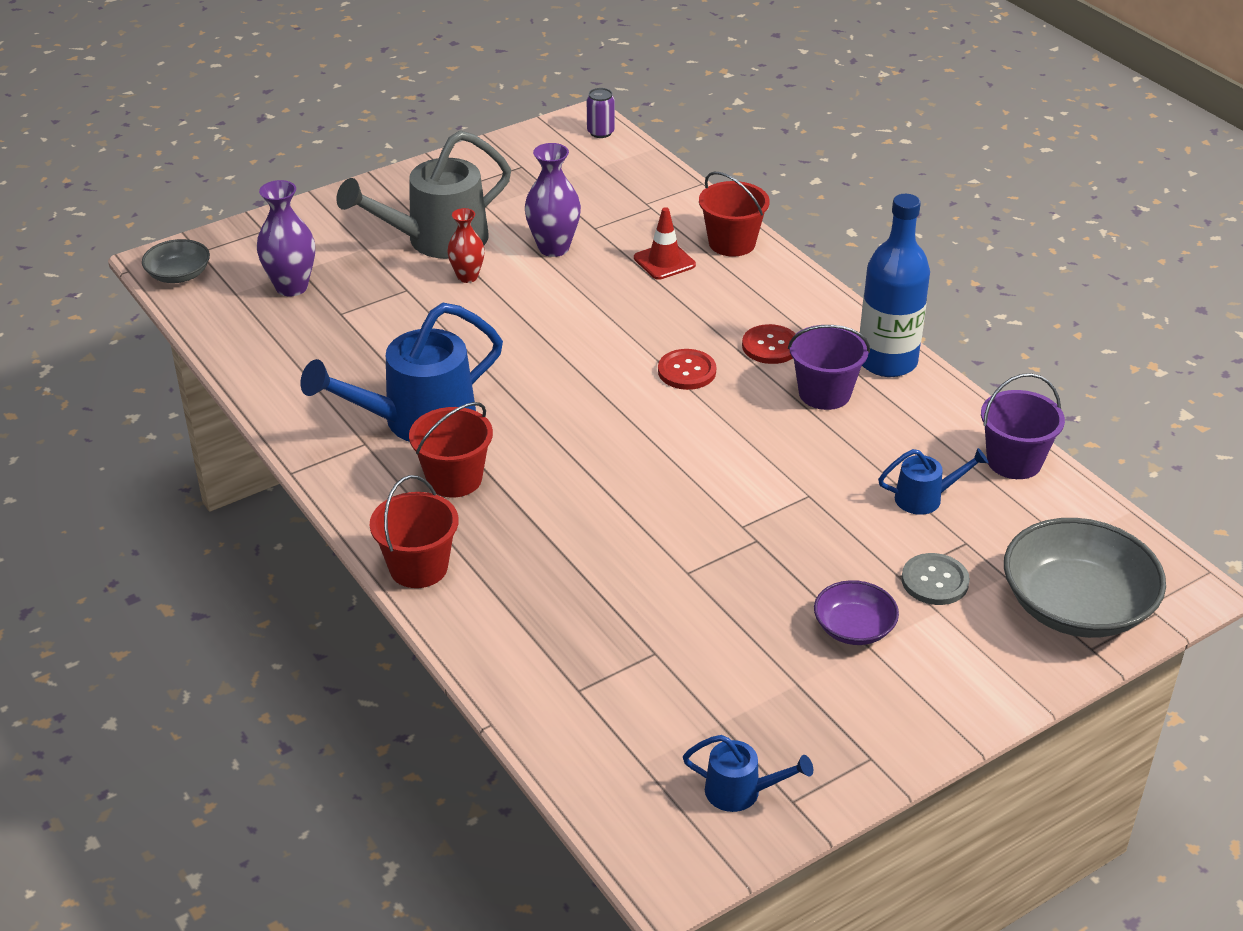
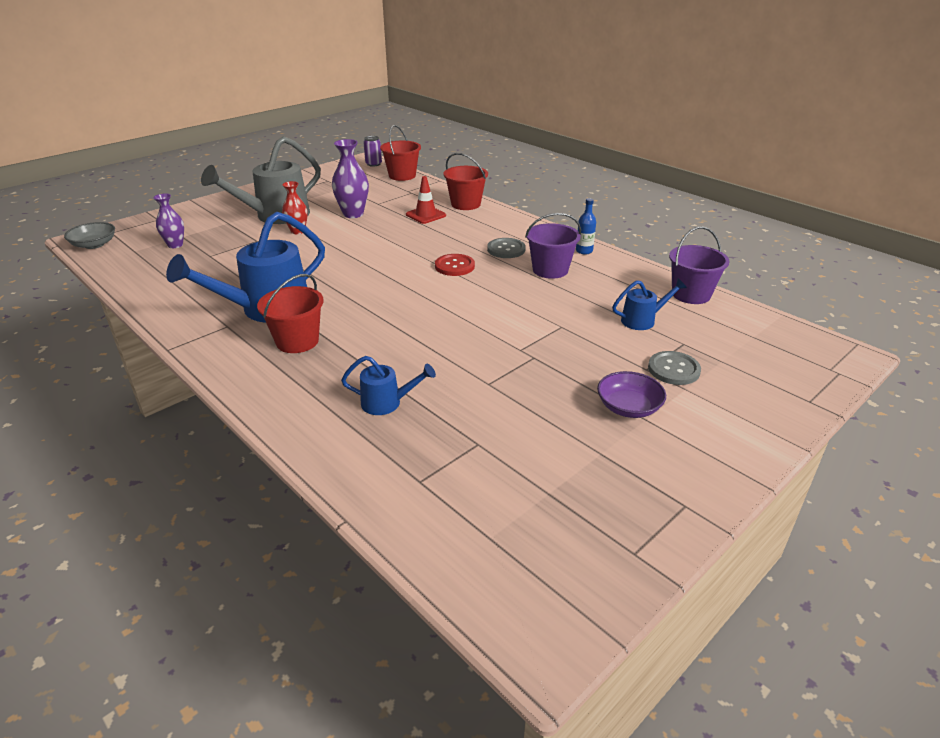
camera: 10 degrees left, 5 degrees down
(291, 287) = (175, 245): purple vase -> purple vase, size x0.65
(418, 568) = (272, 403): red bucket -> red bucket (402, 176)
(741, 792) = (586, 551): blue watering can -> blue watering can (387, 403)
(770, 346) = (506, 249): red button -> grey button
(887, 361) = (584, 251): blue bottle -> blue bottle, size x0.43
(1076, 606) = (782, 374): grey bowl -> none

